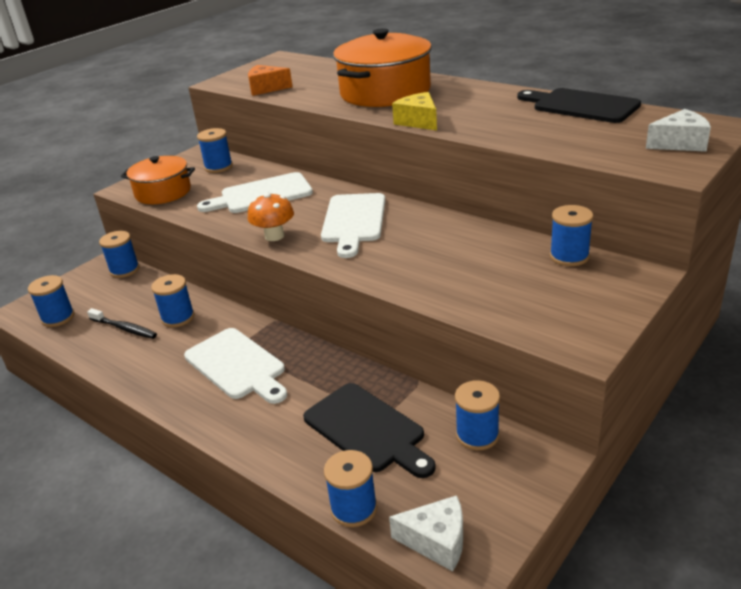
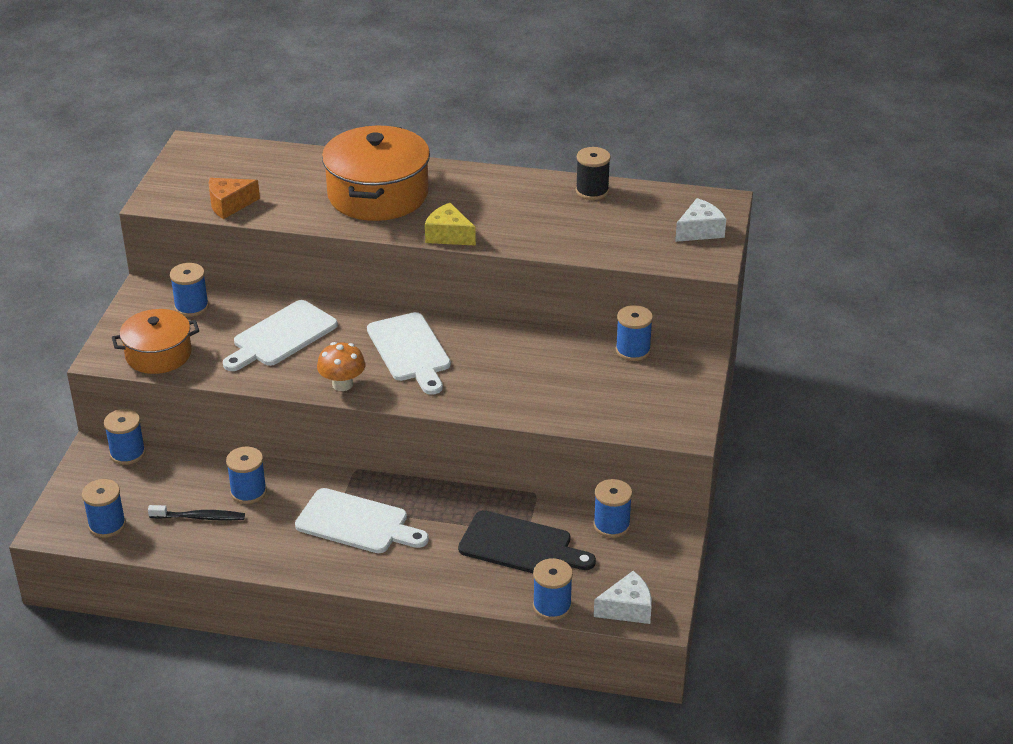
camera: 30 degrees left, 5 degrees up
(581, 106) = (592, 191): black cutting board -> black spool

